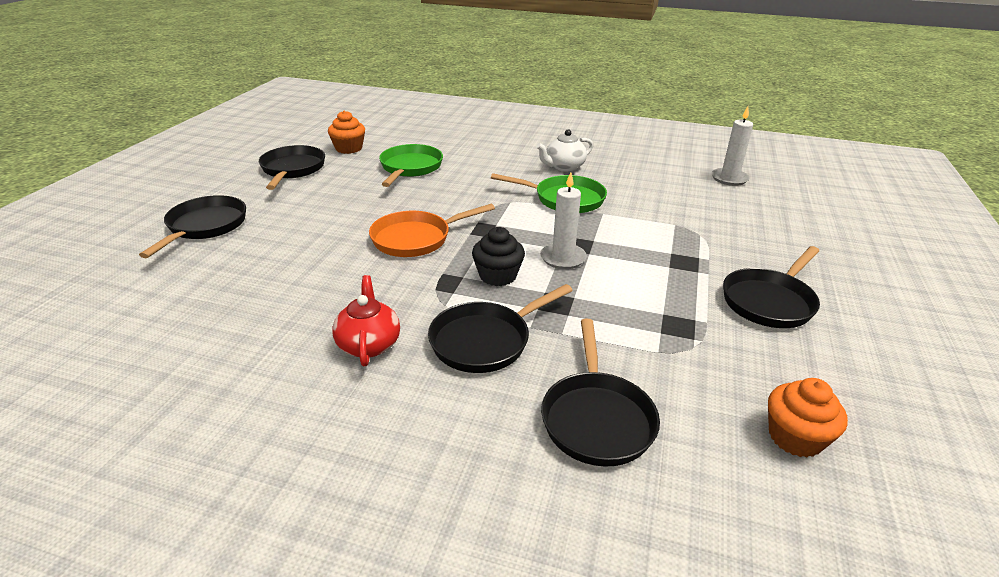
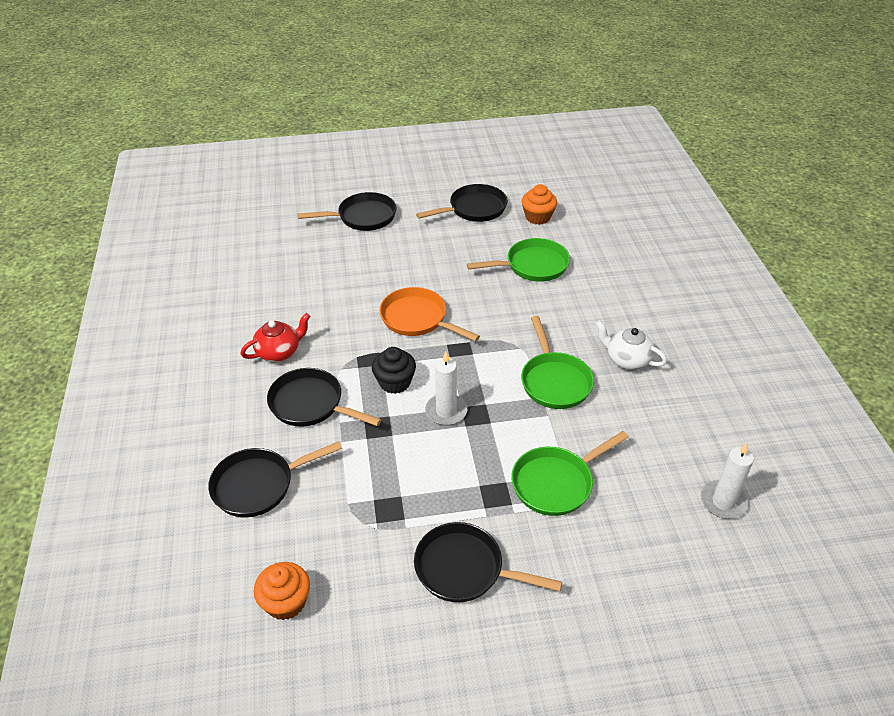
camera: 65 degrees right, 10 degrees up
(683, 231) = (556, 483): none -> green pan

